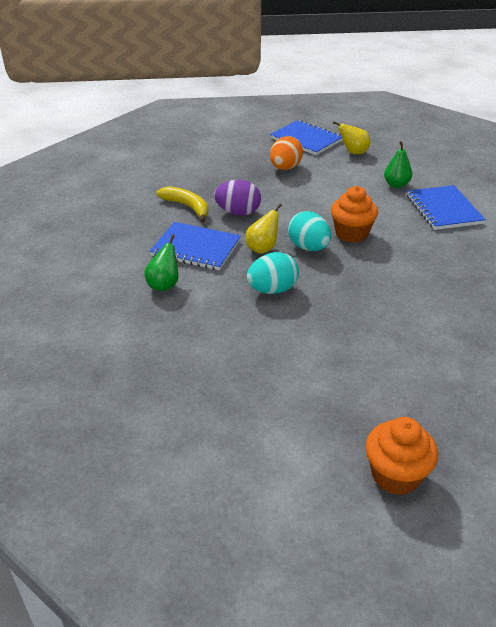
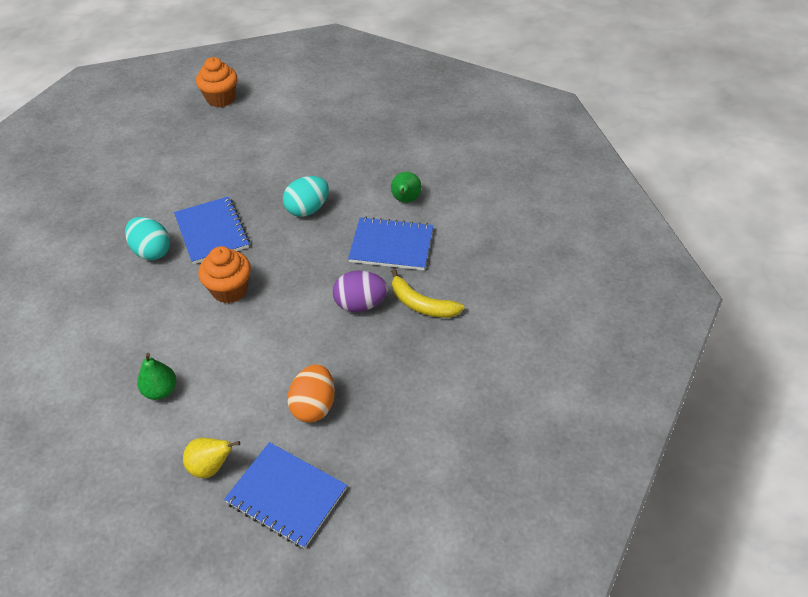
camera: 170 degrees right, 10 degrees up
(262, 248) = (323, 255): yellow pear -> none
(308, 247) = (276, 263): turquoise egg -> turquoise egg (152, 251)
(443, 209) = (112, 348): blue notebook -> blue notebook (212, 232)

